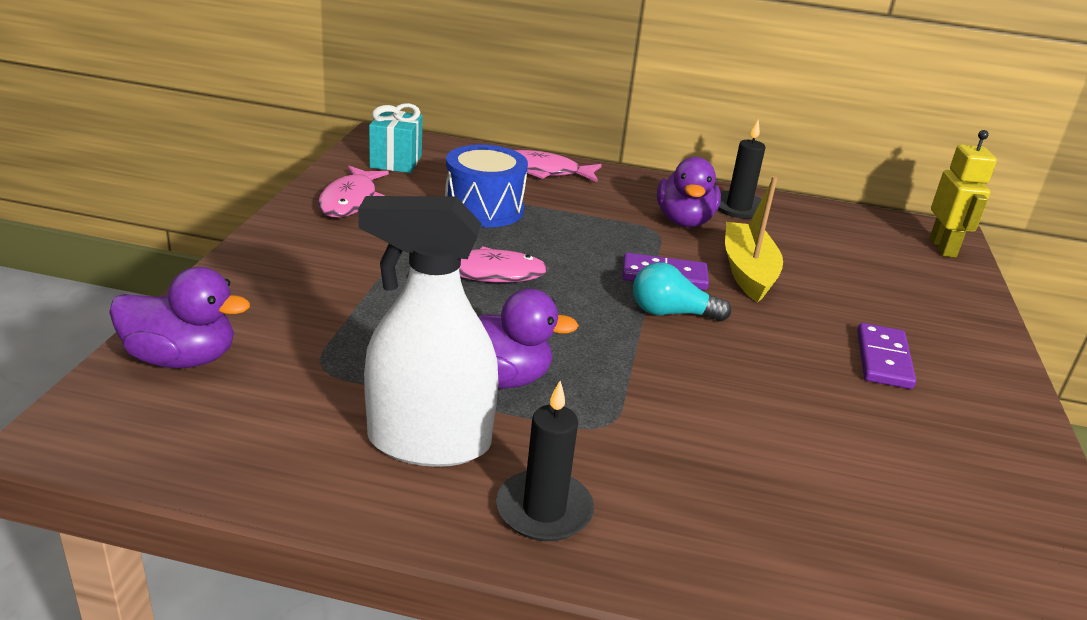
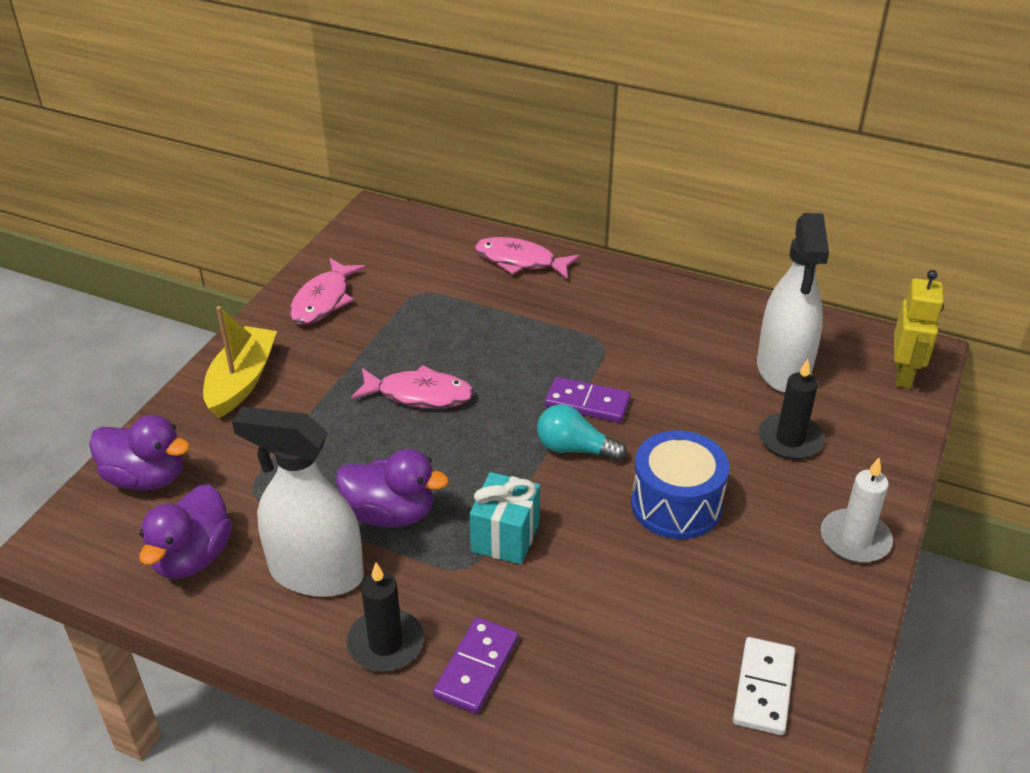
camera: 15 degrees right, 10 degrees up
(396, 162) = (379, 248): turquoise gift -> turquoise gift (505, 537)
(484, 209) = (444, 312): blue drum -> blue drum (676, 504)
(684, 221) = (638, 332): purple duck -> purple duck (192, 557)
(738, 208) = (704, 314): black candle -> black candle (790, 439)
(748, 272) = (673, 401): yellow boat -> yellow boat (241, 381)
(835, 246) = (783, 369): none -> white spray bottle
(883, 359) = (756, 514): purple domino -> purple domino (476, 667)
(990, 375) = (855, 539): none -> white candle
(993, 518) = (764, 688): none -> white domino

